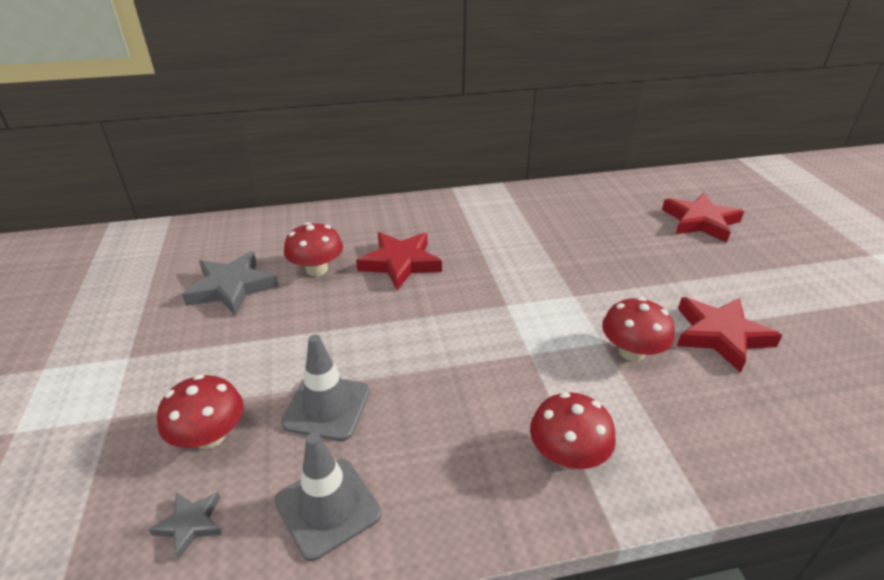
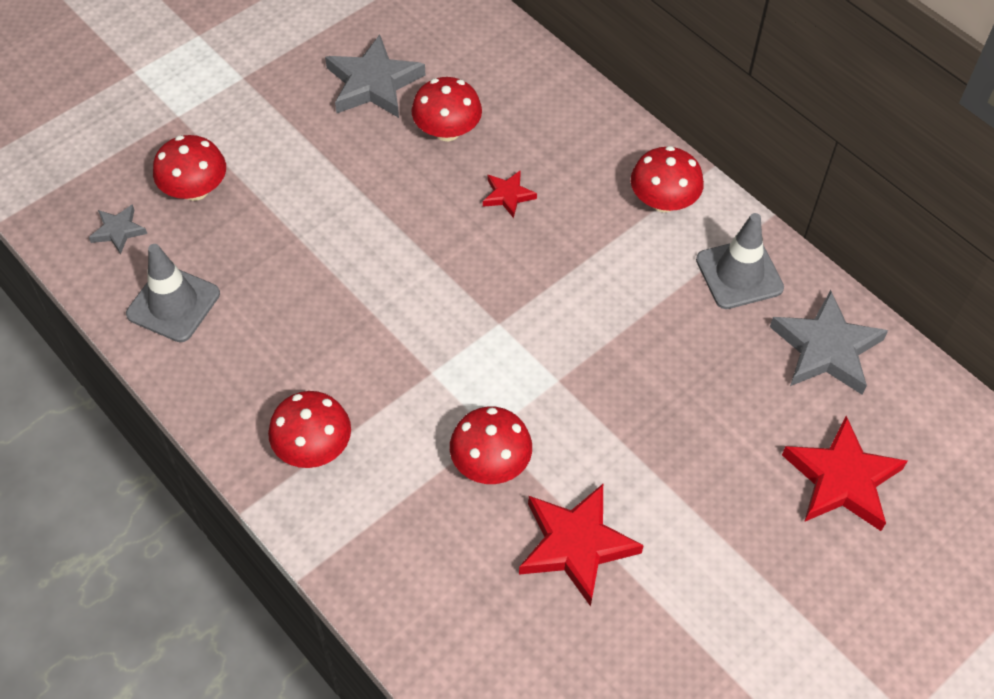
camera: 60 degrees right, 20 degrees up
(327, 407) = (268, 248): grey traffic cone -> grey traffic cone (739, 274)
(400, 263) = (508, 195): red star -> red star, size x0.52
(461, 210) = (663, 201): none -> red mushroom
(607, 197) = (826, 348): none -> grey star

